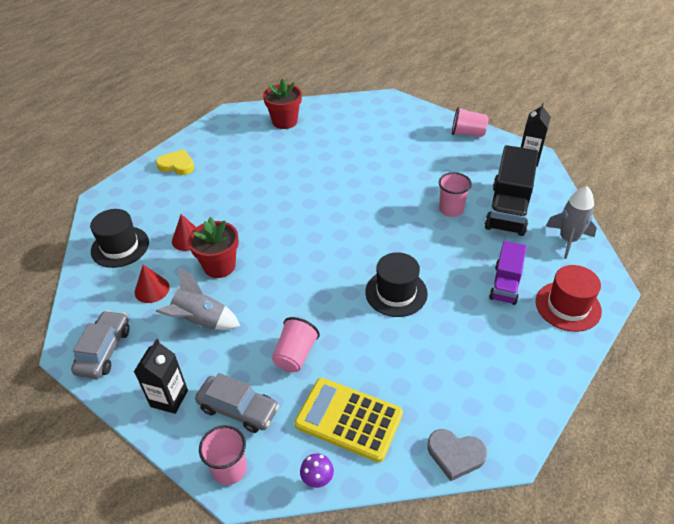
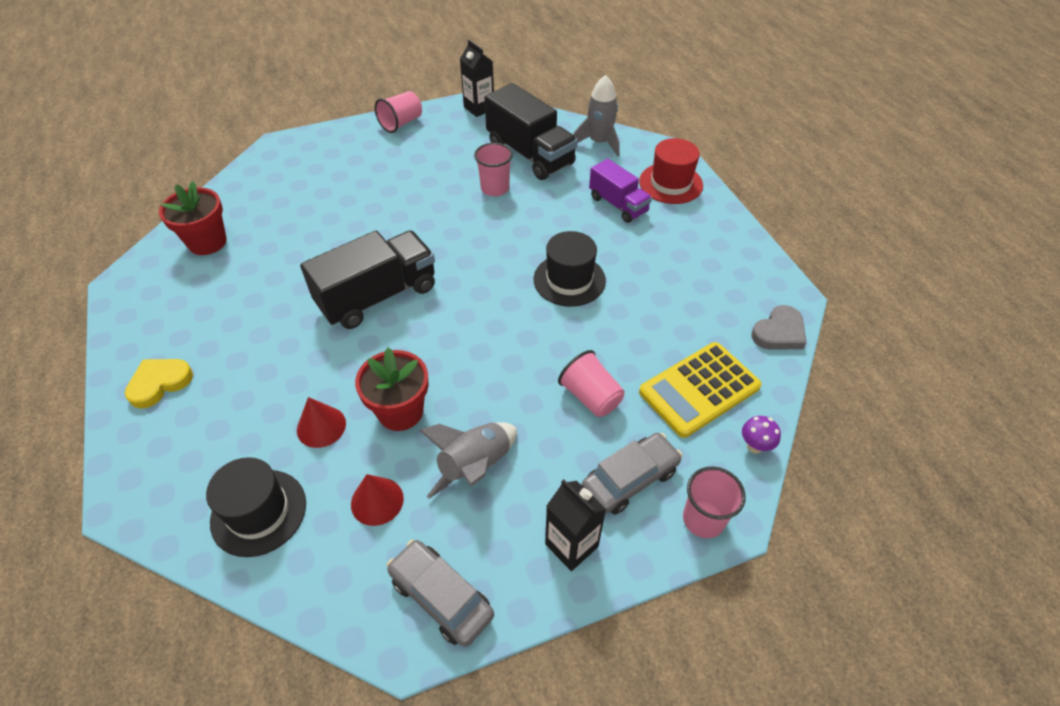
camera: 60 degrees left, 5 degrees up
(300, 208) = (378, 296): none -> black truck

